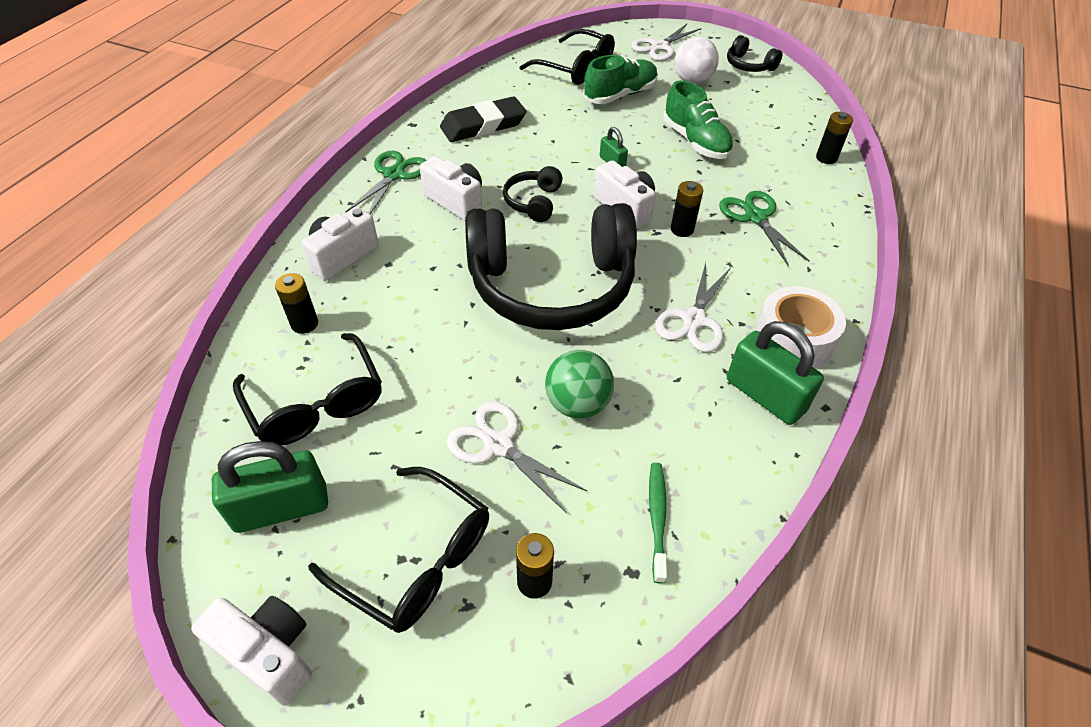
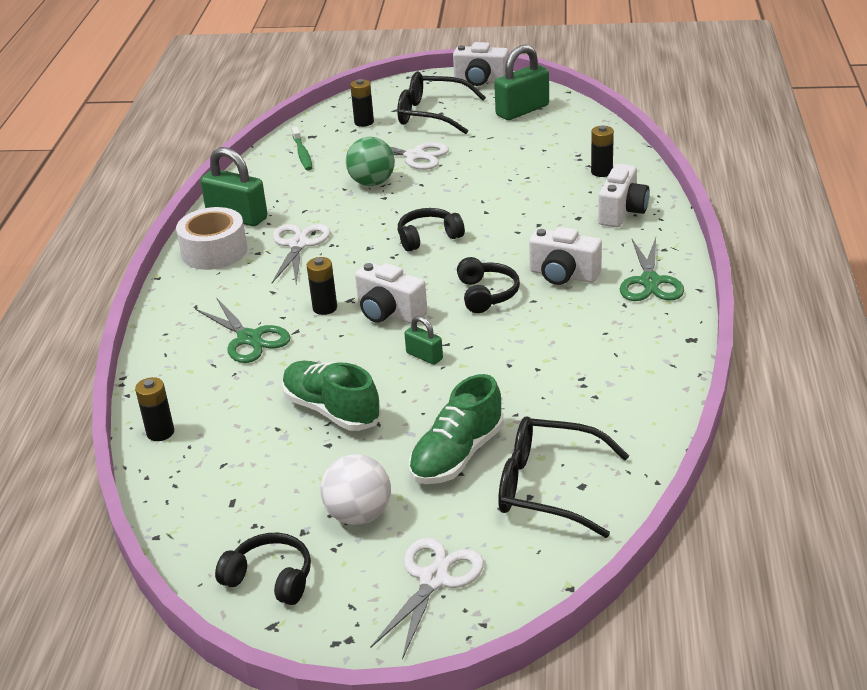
camera: 165 degrees right, 15 degrees down
(316, 403) = (548, 144): black glasses -> none
(483, 125) = (606, 360): black eraser -> none
(551, 285) = (428, 237): black headphones -> black headphones, size x0.42

